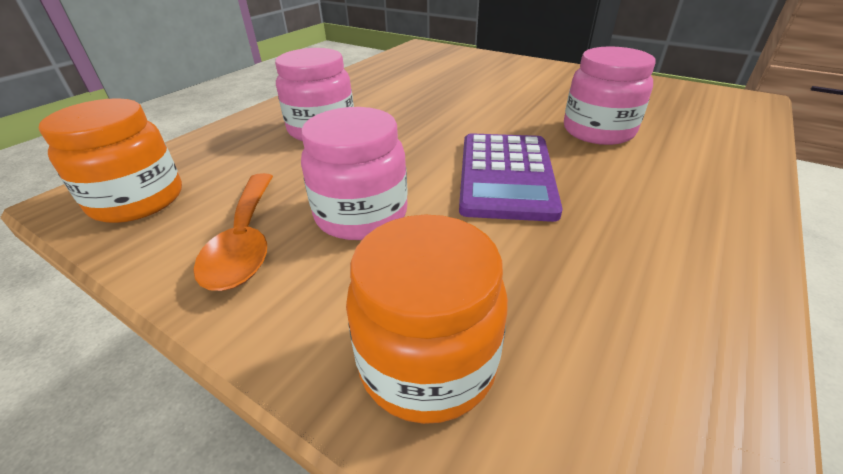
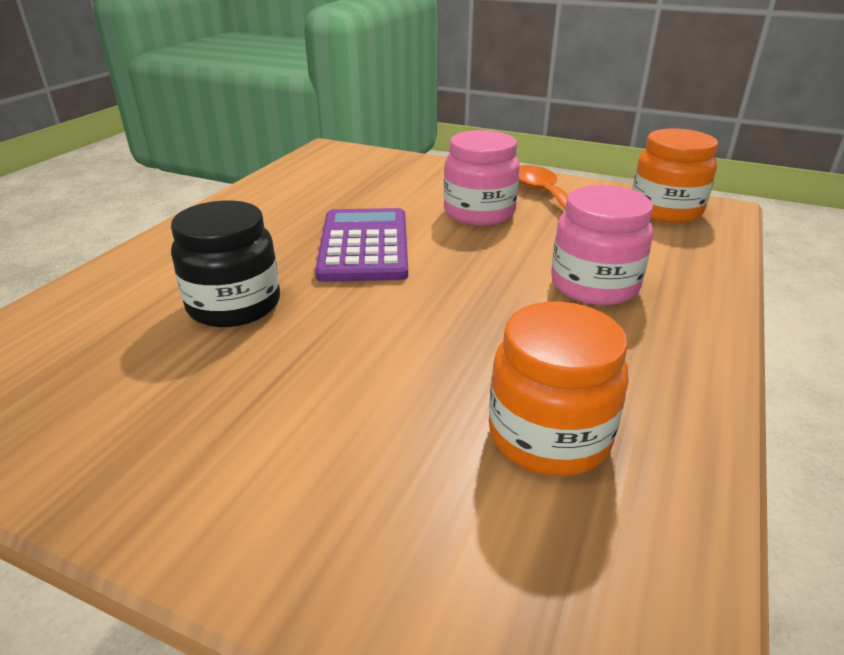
camera: 170 degrees right, 5 degrees down
(427, 362) = (411, 169): orange jar -> orange jar (549, 435)
(598, 131) = (234, 305): pink jar -> black jar

